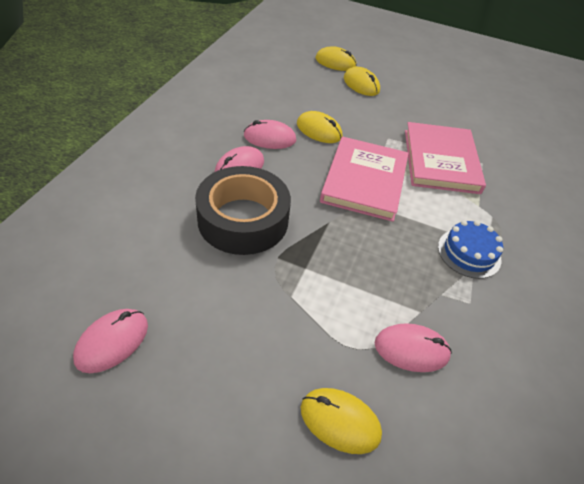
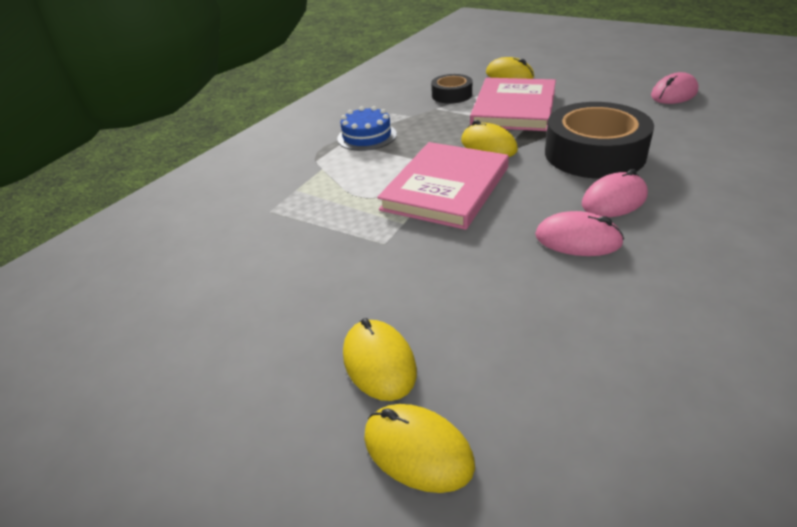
camera: 160 degrees left, 10 degrees down
(319, 130) = (495, 253): yellow mouse -> yellow mouse (488, 146)
(411, 349) = (452, 95): pink mouse -> black tape
(440, 160) = (326, 212): pink book -> pink book (514, 108)

